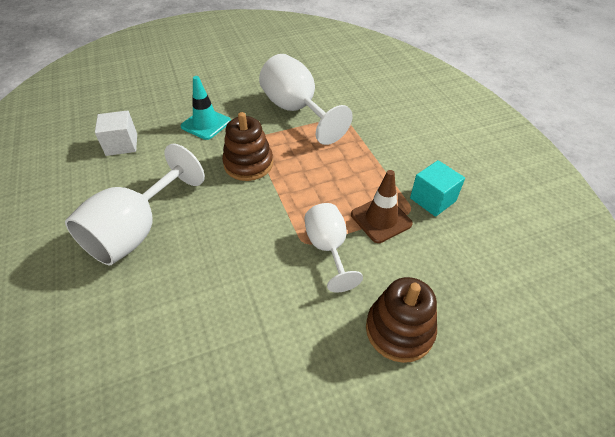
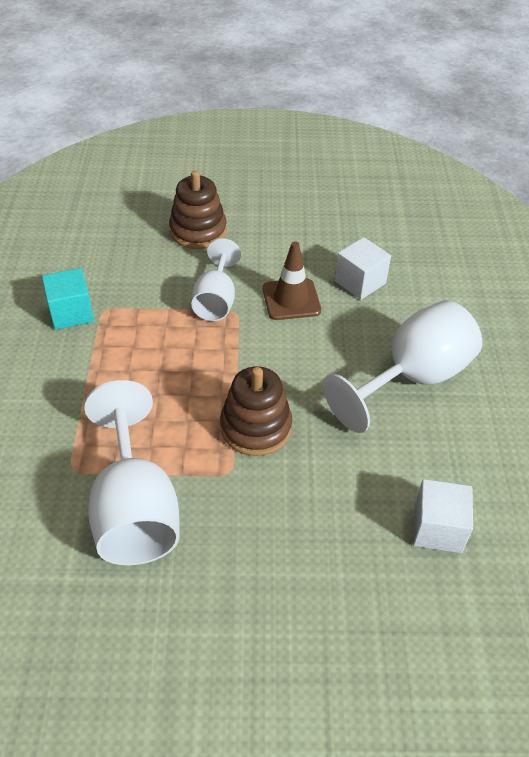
camera: 160 degrees left, 0 degrees up
(196, 320) = (360, 282): none -> white cube
(206, 124) = (295, 530): turquoise traffic cone -> none
(381, 219) = (143, 310): brown traffic cone -> brown traffic cone (291, 299)

